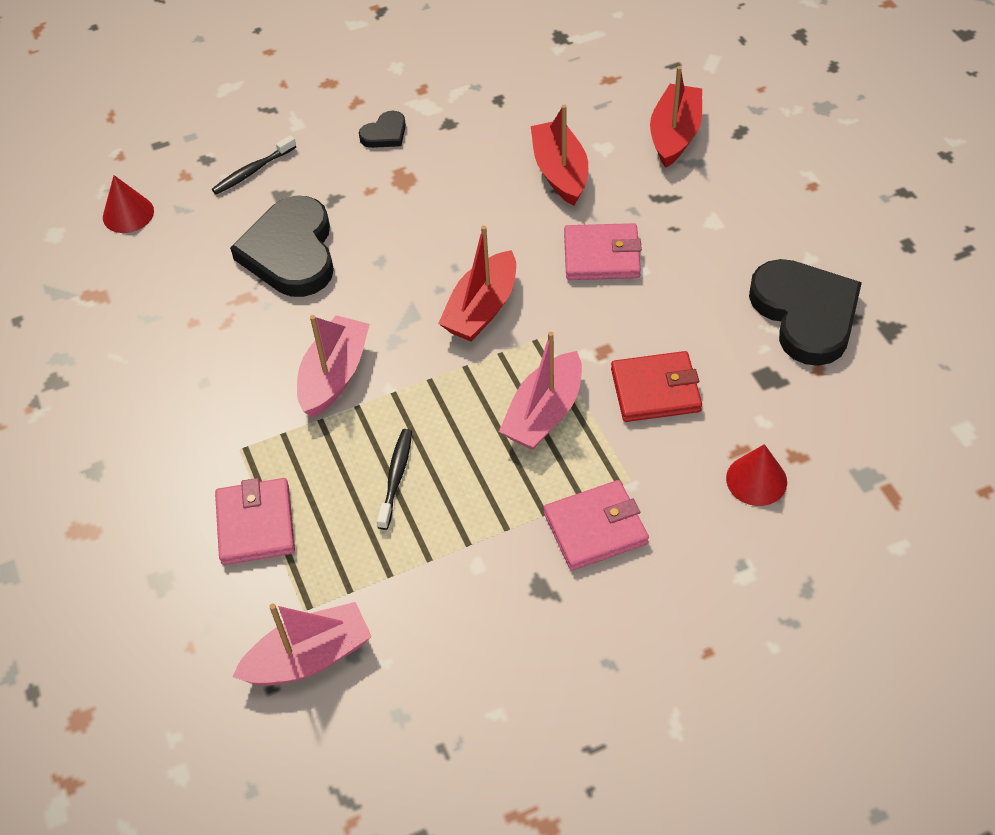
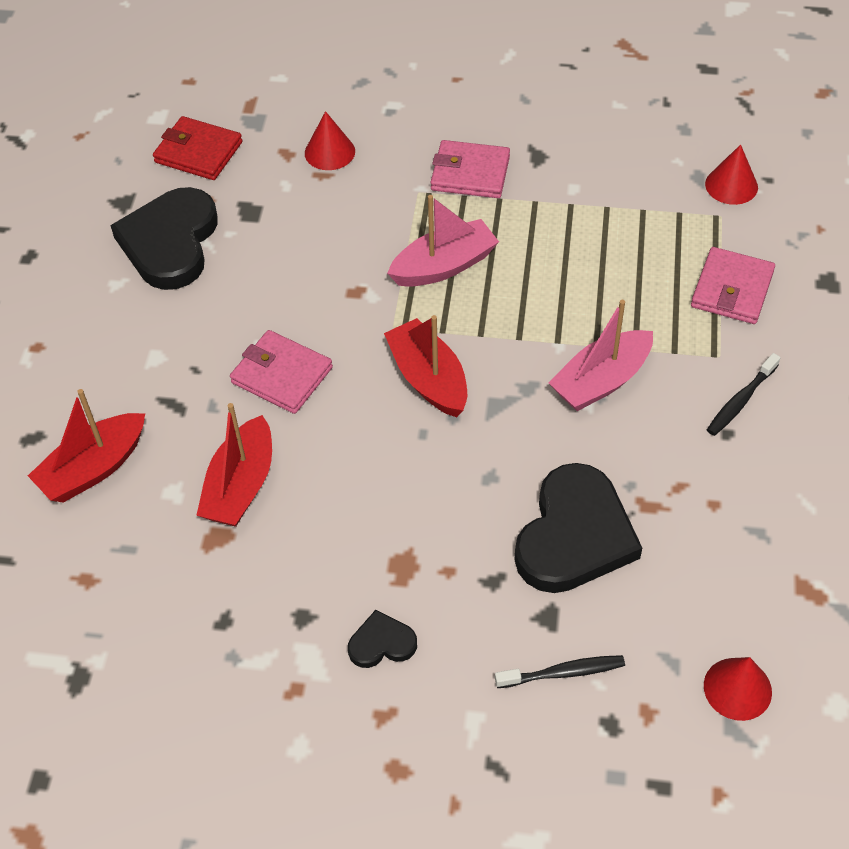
camera: 150 degrees left, 0 degrees up
(309, 657) = (731, 185): pink boat -> red cone
(396, 477) = (597, 273): black toothbrush -> black toothbrush (740, 400)
(481, 309) = (428, 378): red boat -> red boat turned 90 degrees counterclockwise
(655, 390) = (342, 242): red wallet -> red wallet (198, 152)

